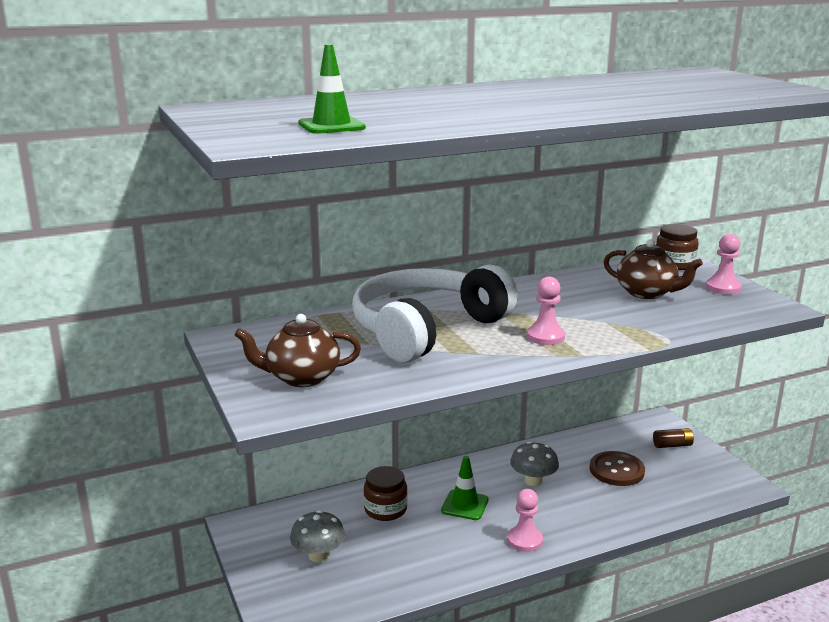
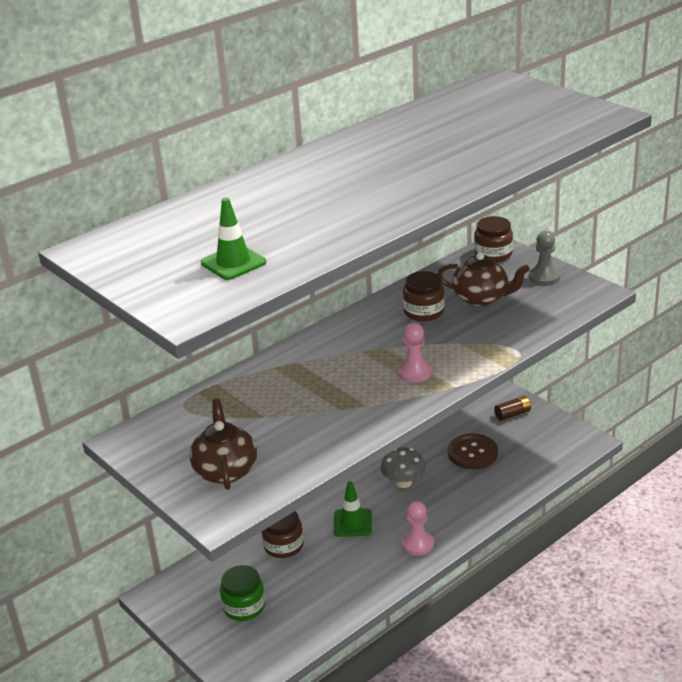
camera: 15 degrees left, 10 degrees up
(301, 377) = (226, 470): brown teapot -> brown teapot turned 105 degrees clockwise
(318, 555) = (244, 607): grey mushroom -> green jar
(426, 329) = (307, 387): white headphones -> none
(580, 294) = (424, 312): none -> brown jar
(723, 288) = (544, 277): pink pawn -> grey pawn

